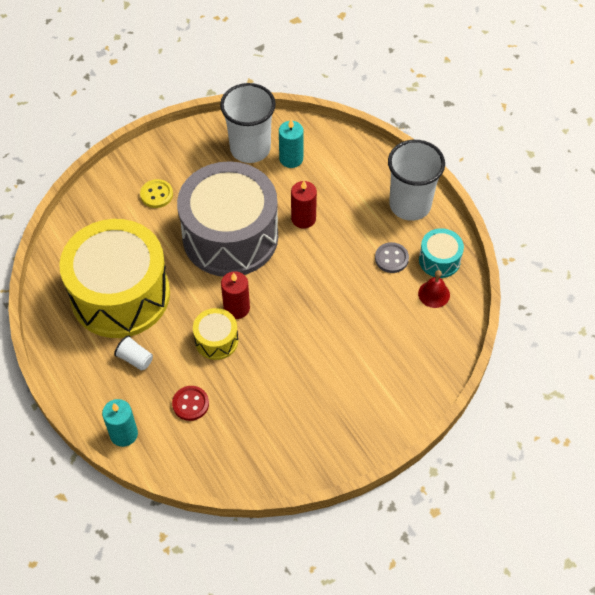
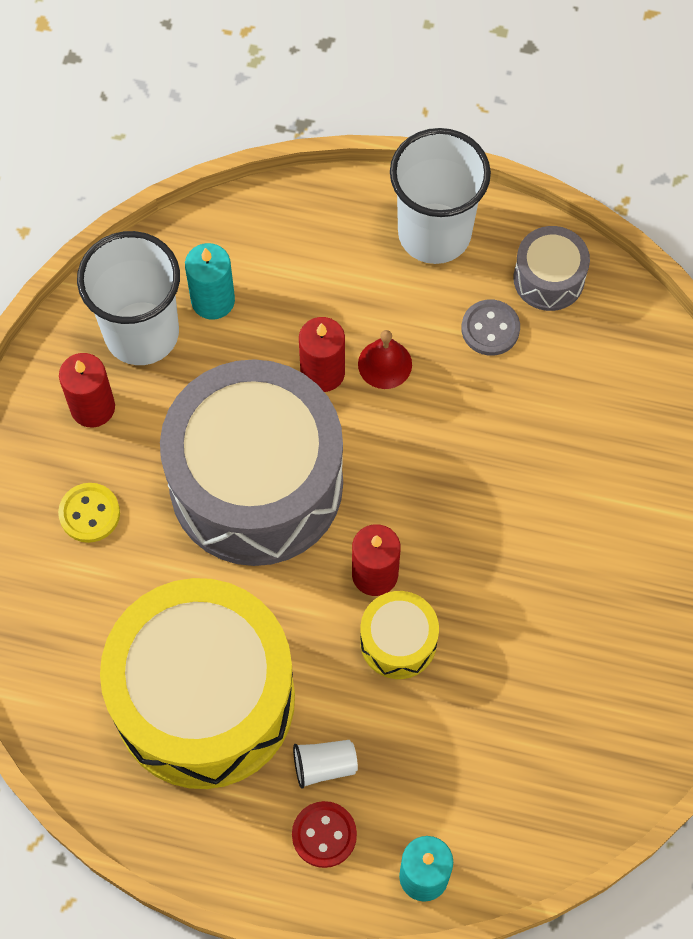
camera: 45 degrees left, 10 degrees up
(190, 404) = (460, 755): red button -> red button (324, 835)
(201, 159) = (92, 407): none -> red candle
(434, 294) = (590, 331): red bell -> red bell (385, 364)
(439, 260) = (548, 278): turquoise drum -> grey drum

